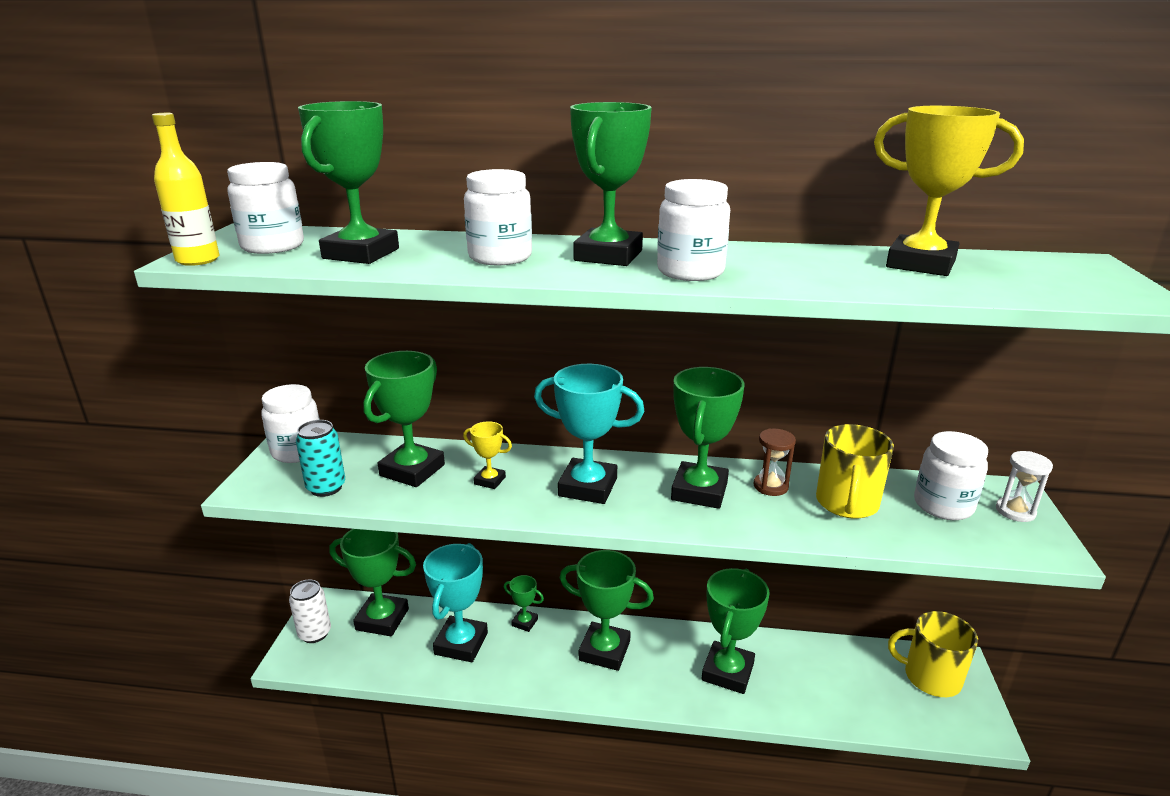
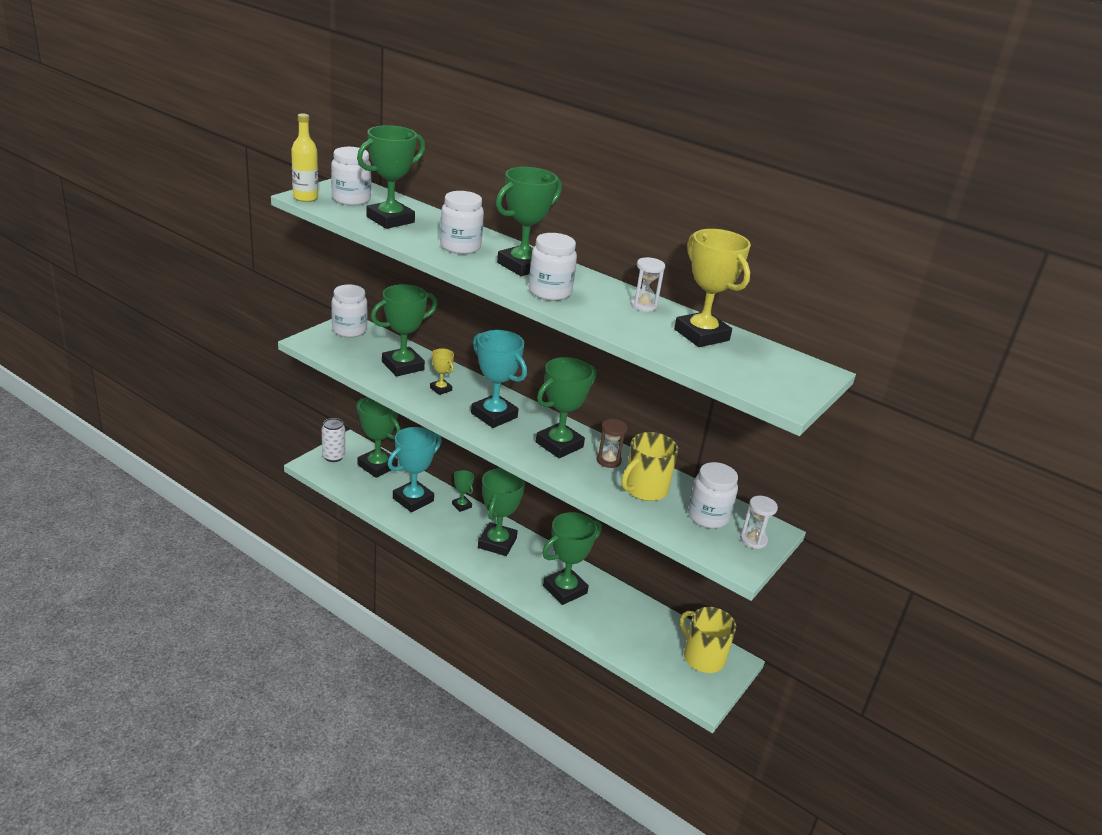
camera: 25 degrees right, 5 degrees up
(326, 488) = (347, 357): turquoise can -> none
(604, 650) = (497, 543): green trophy -> green trophy turned 60 degrees clockwise
(808, 255) = (643, 305): none -> white hourglass

